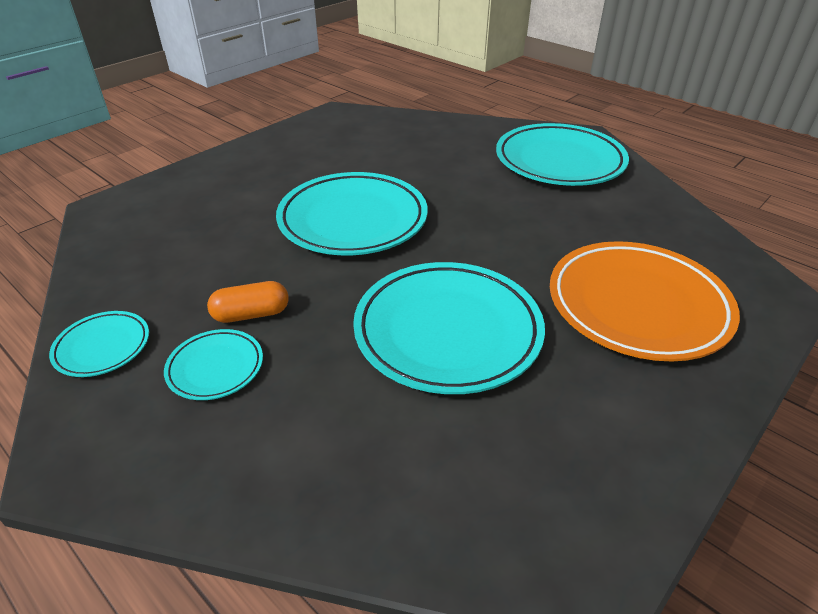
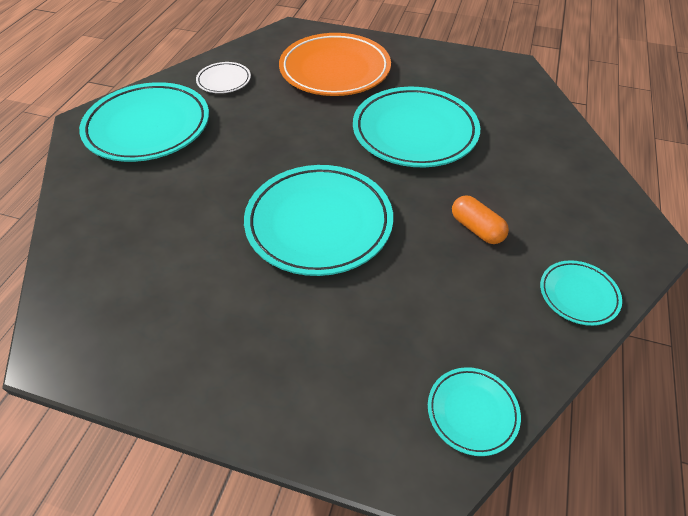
camera: 115 degrees left, 10 degrees up
(215, 368) = (534, 220): turquoise plate -> turquoise plate (472, 412)
(635, 213) = (224, 81): none -> white plate

